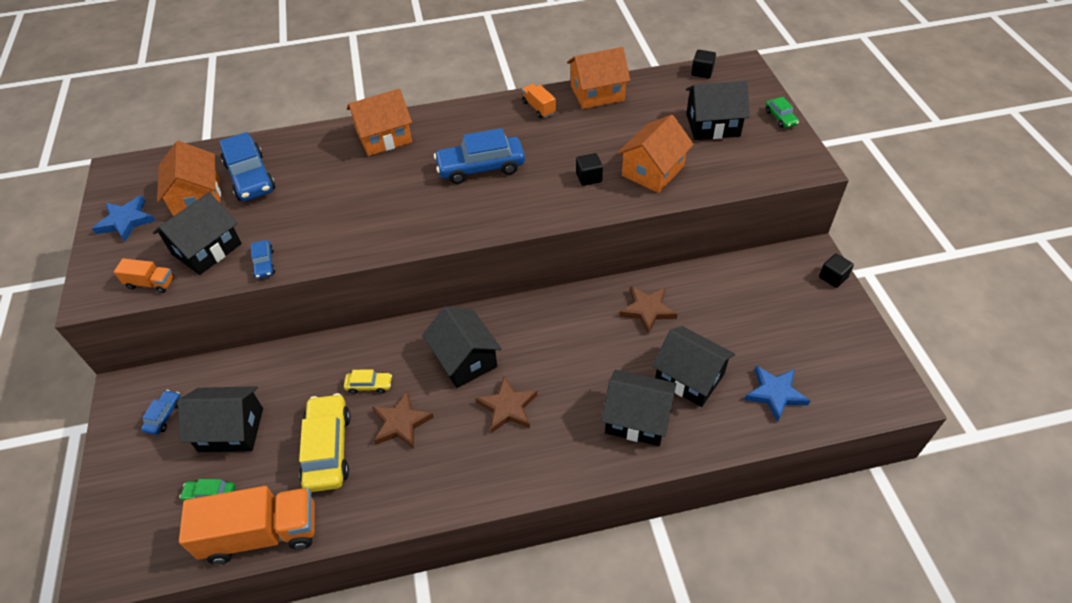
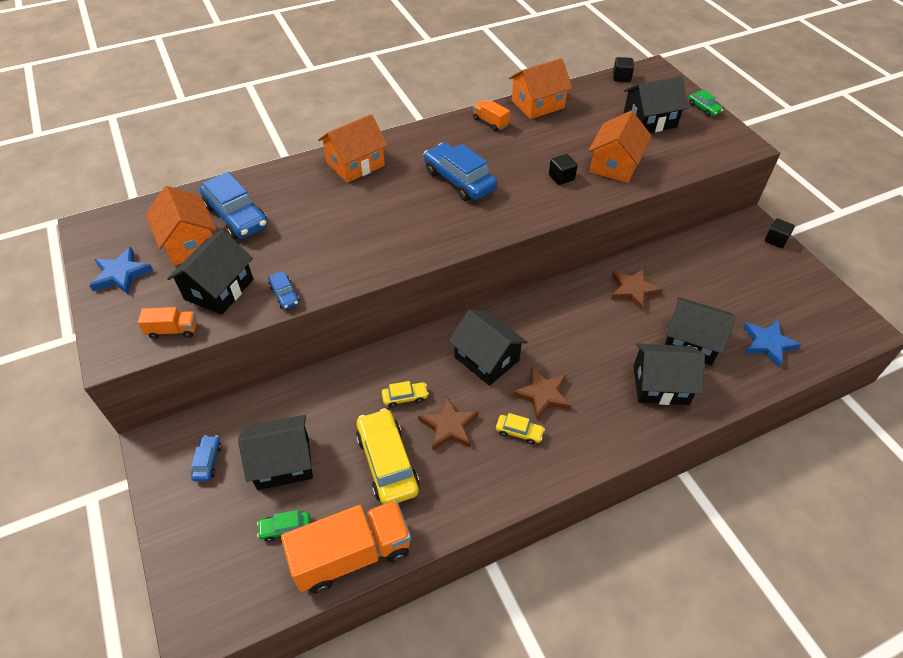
camera: 15 degrees left, 0 degrees up
(468, 442) = (519, 432): none -> yellow car
(481, 167) = (459, 180): blue car -> blue car turned 75 degrees clockwise

